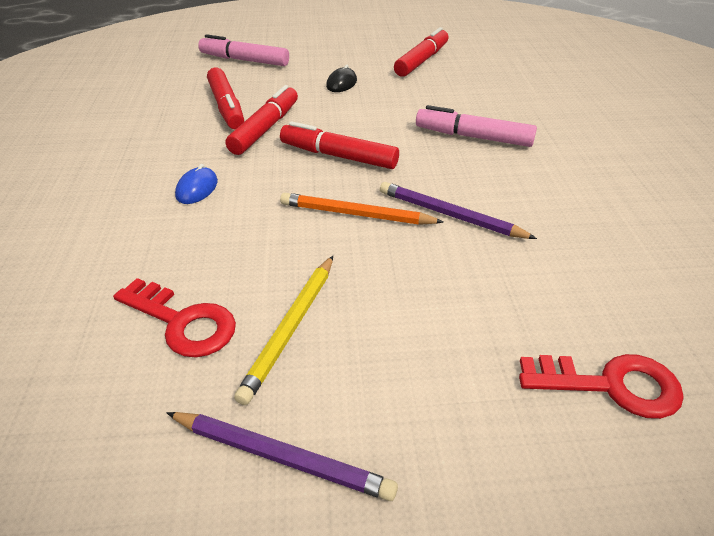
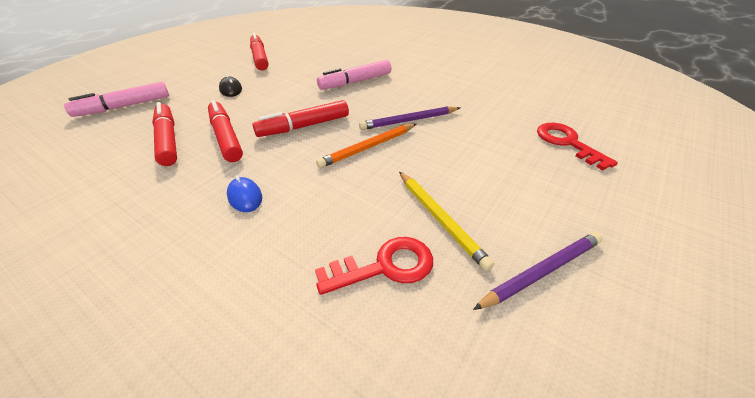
camera: 50 degrees left, 0 degrees up
(226, 107) = (168, 140): red marker -> red marker turned 135 degrees counterclockwise
(611, 385) = (567, 143): red key -> red key turned 75 degrees counterclockwise

